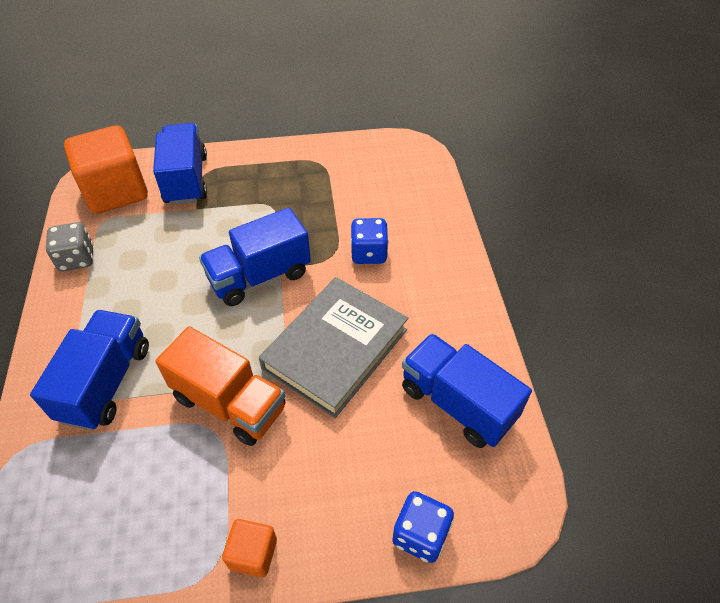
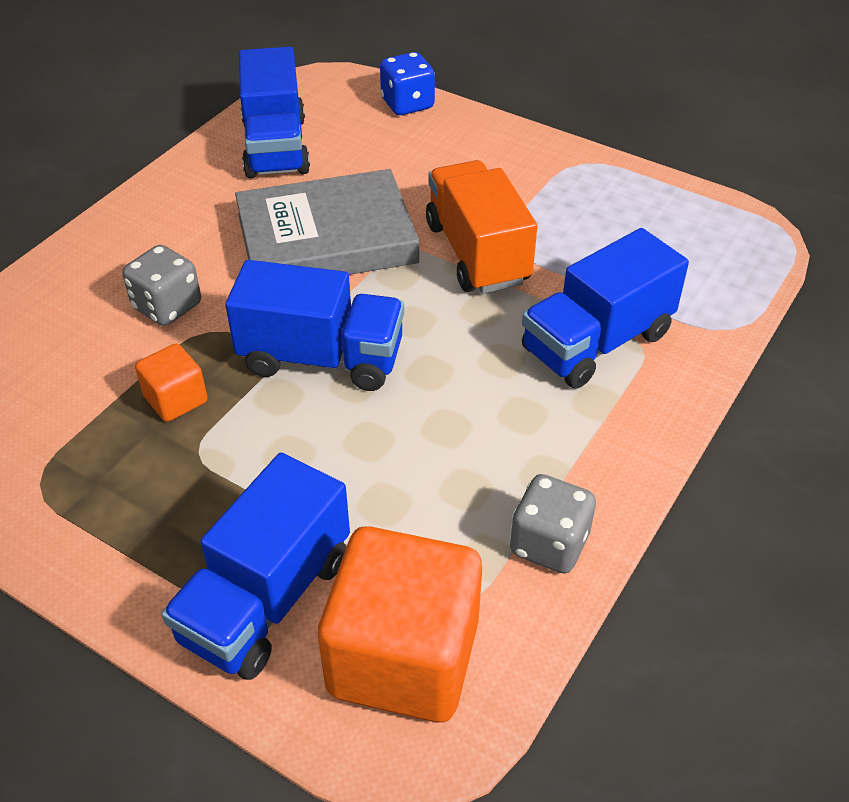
camera: 140 degrees left, 5 degrees down
(253, 554) = (543, 154): orange cube -> orange cube (176, 399)
(369, 253) = (167, 306): blue dice -> grey dice

